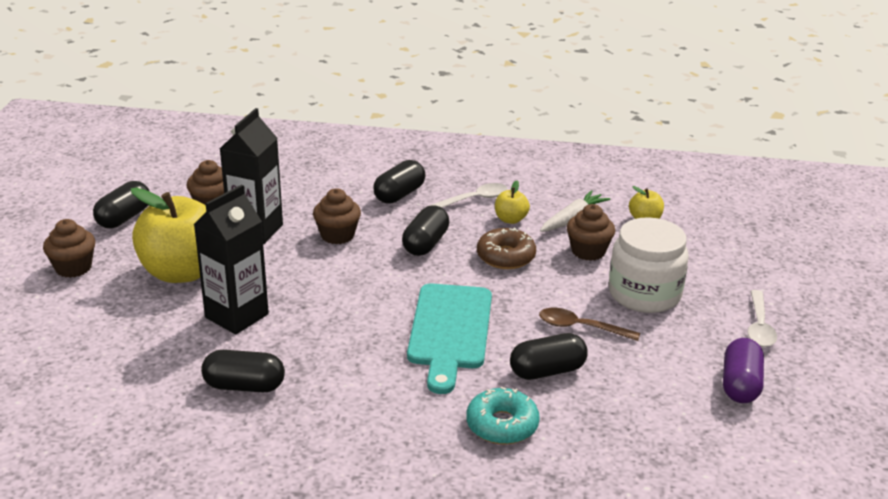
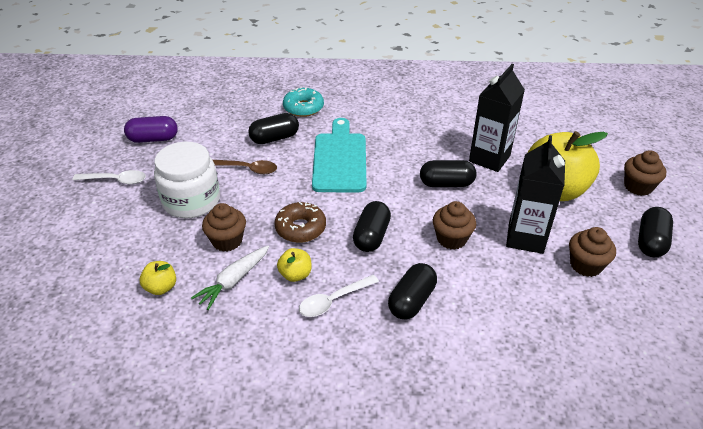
camera: 175 degrees right, 10 degrees up
(244, 386) = (456, 116): black capsule -> black capsule (446, 184)
(740, 385) = (153, 139): purple capsule -> purple capsule turned 75 degrees clockwise
(759, 326) = (115, 180): white spoon -> white spoon turned 90 degrees clockwise

